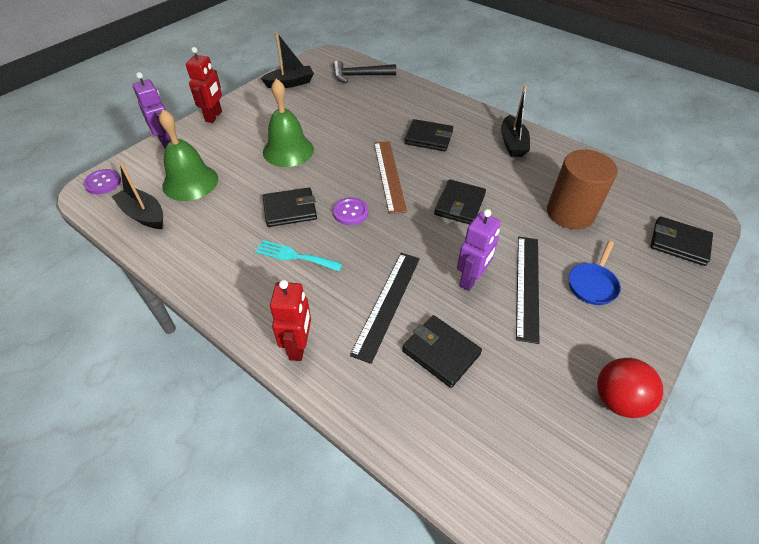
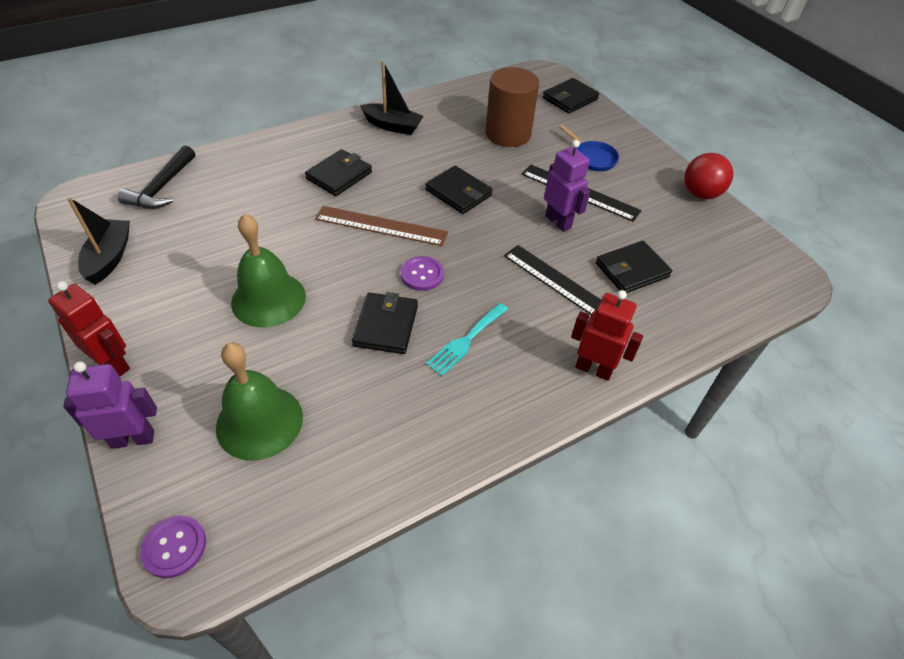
camera: 70 degrees left, 0 degrees up
(144, 215) = (296, 492): black boat -> none

